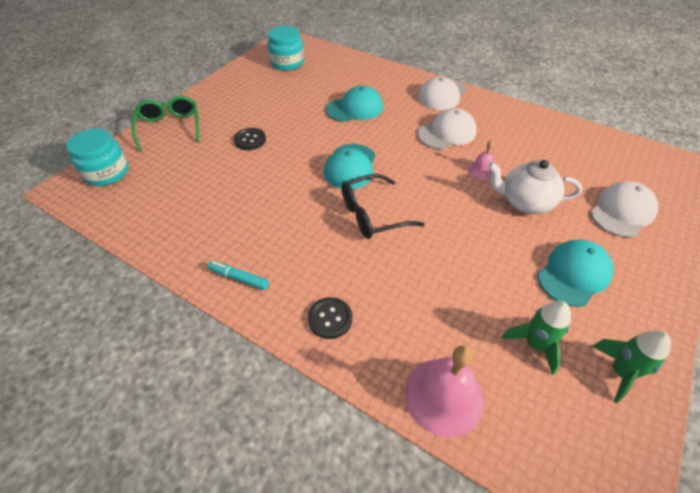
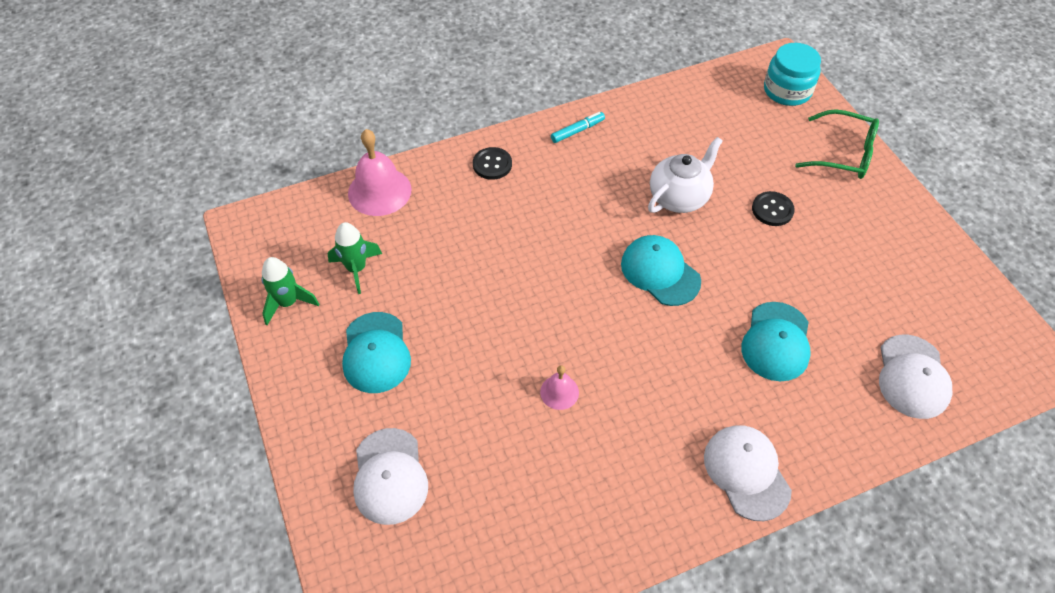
camera: 125 degrees right, 5 degrees up
(287, 62) = (955, 328): turquoise jar -> none
(373, 214) = (574, 251): black glasses -> none
(447, 133) = (652, 409): white cap -> white cap (912, 377)
(525, 202) = (482, 392): white teapot -> white teapot (679, 197)

